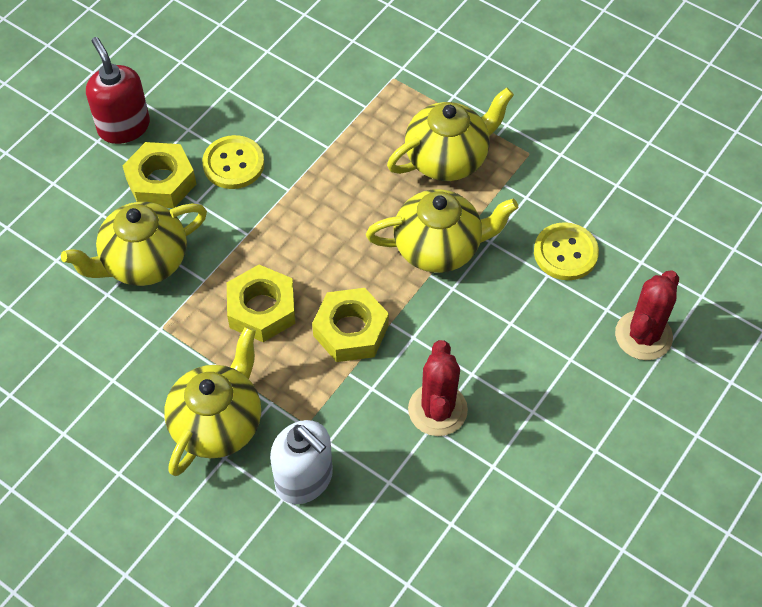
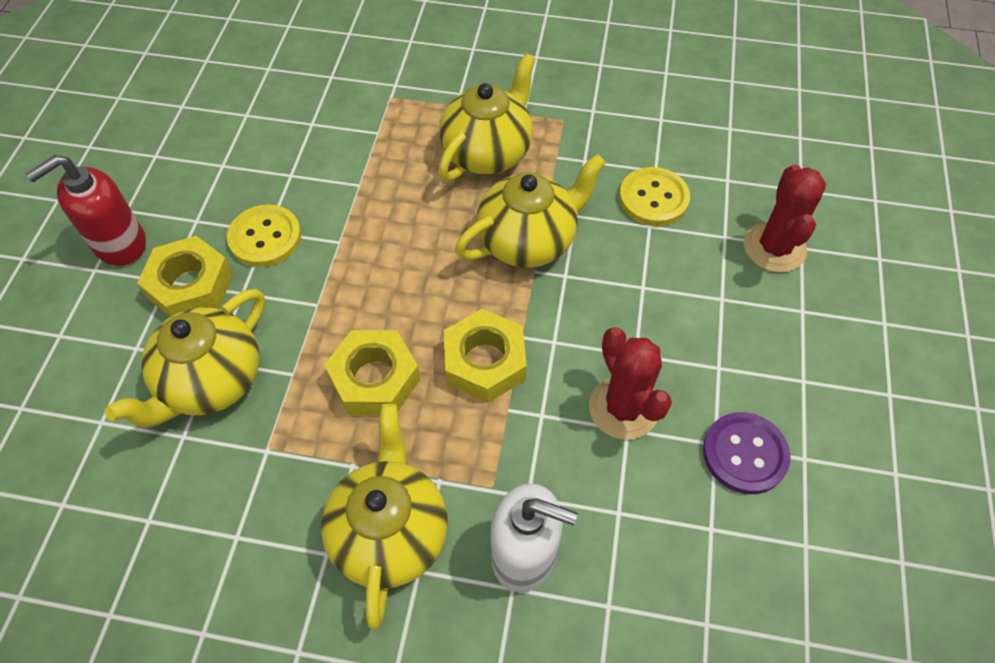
camera: 25 degrees left, 0 degrees up
(124, 127) = (119, 244): red soap dispenser -> red soap dispenser turned 75 degrees counterclockwise
(511, 483) = (744, 454): none -> purple button

